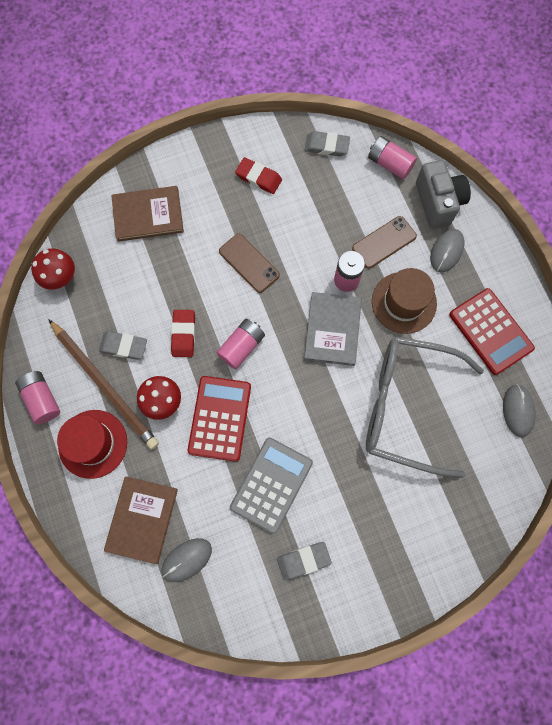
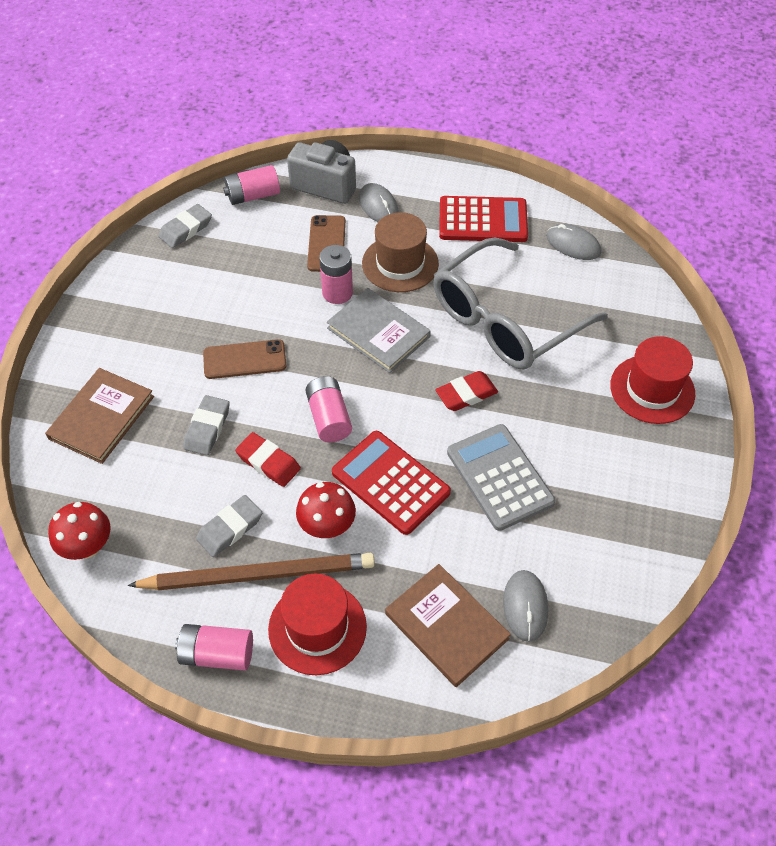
camera: 55 degrees left, 20 degrees down
(258, 178) = (161, 299): red eraser -> red eraser (466, 394)
(303, 560) = (601, 494): grey eraser -> grey eraser (207, 428)
(420, 547) = (652, 389): none -> red hat

